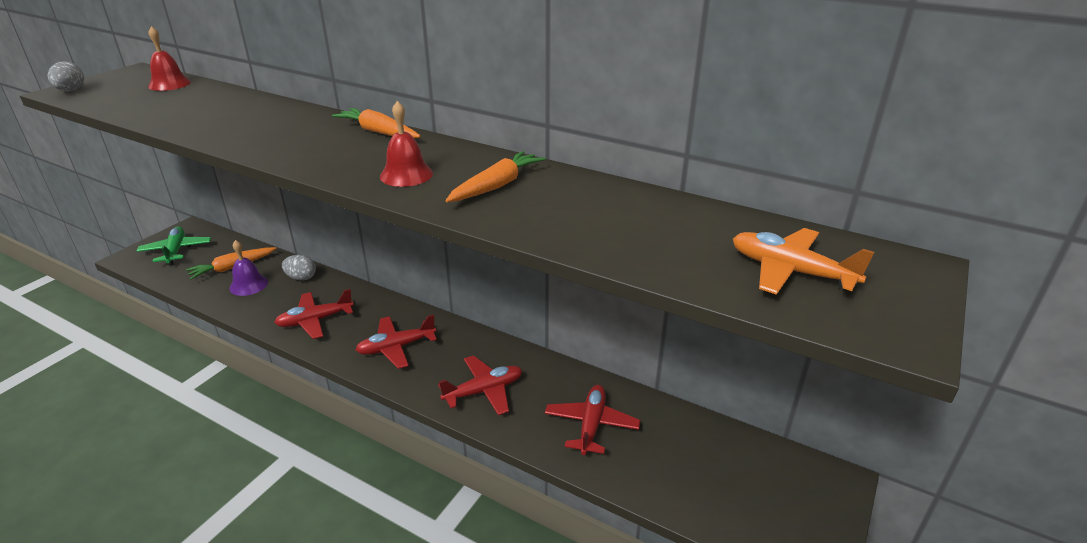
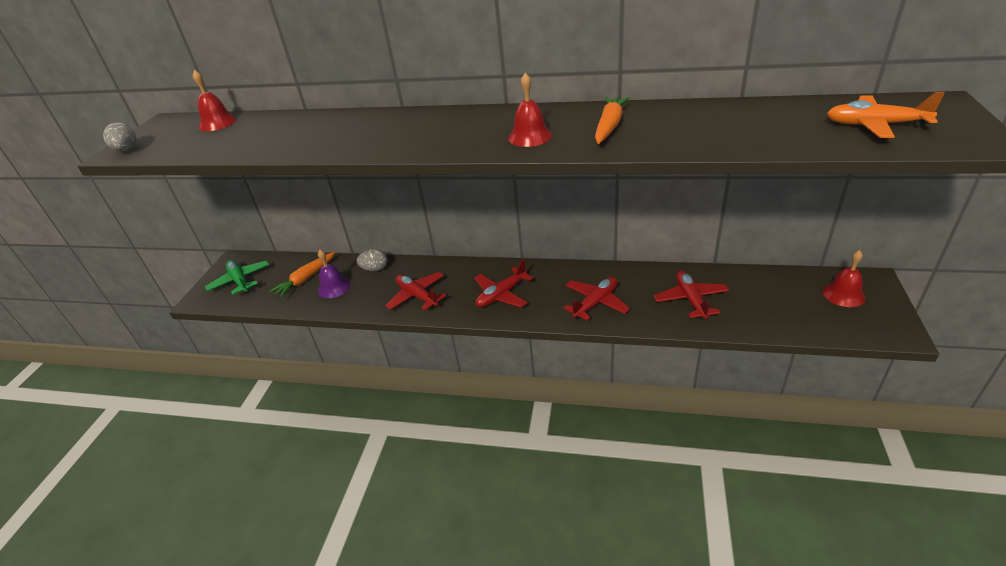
camera: 15 degrees left, 5 degrees up
(315, 320) = (417, 296): red plane -> red plane turned 90 degrees clockwise
(378, 132) = (462, 114): orange carrot -> none
(784, 485) = (843, 294): none -> red bell

